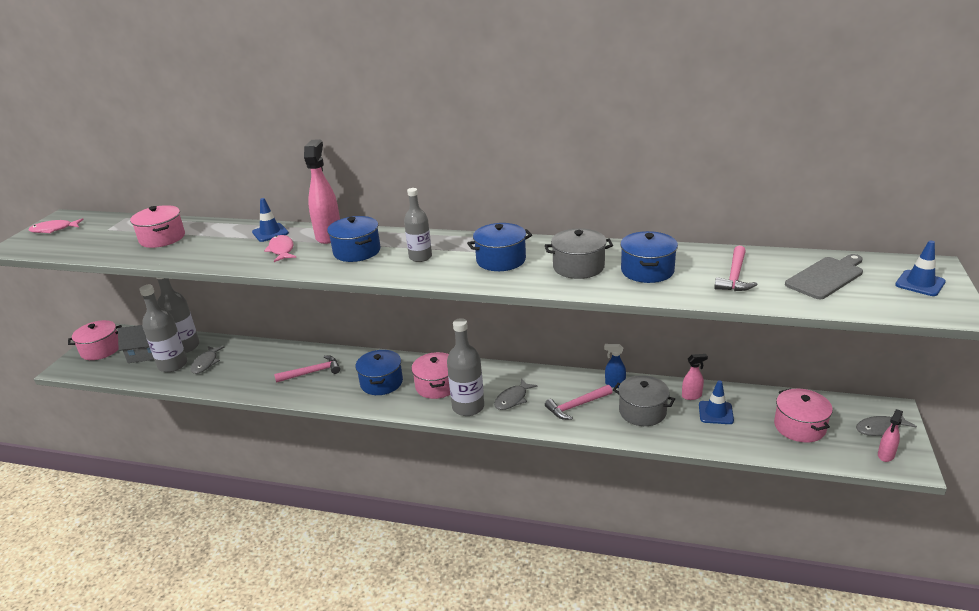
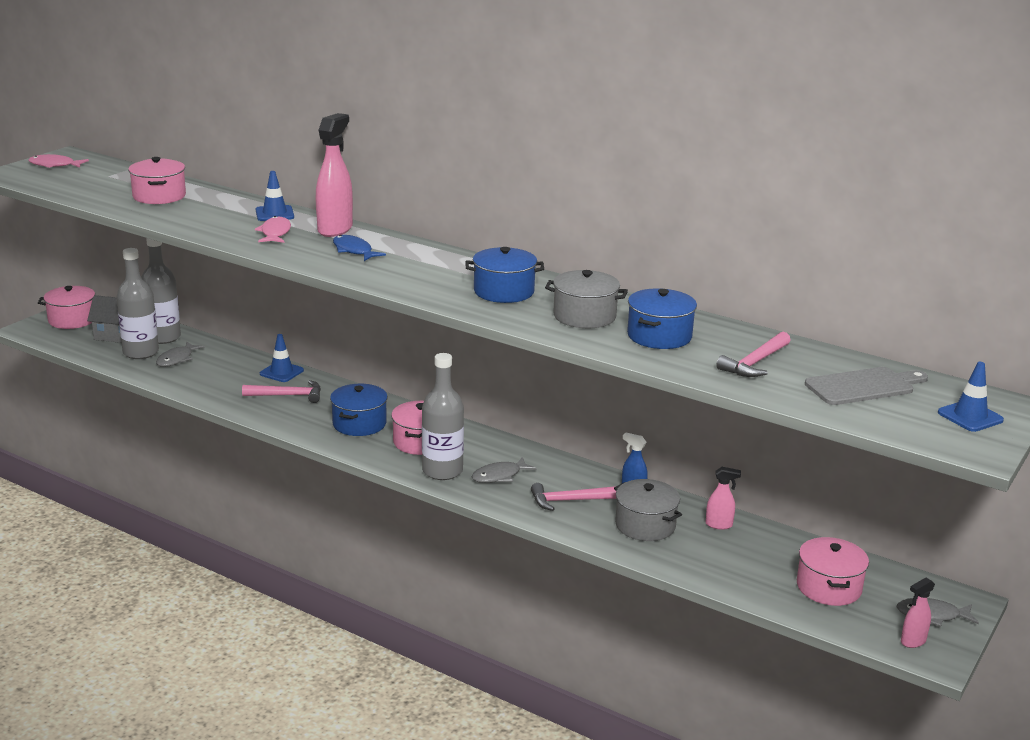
camera: 15 degrees right, 5 degrees down
(357, 251) = (354, 251): blue pot -> blue fish
(420, 257) = (418, 270): grey bottle -> none
(715, 413) = (735, 548): blue traffic cone -> blue traffic cone (281, 372)

